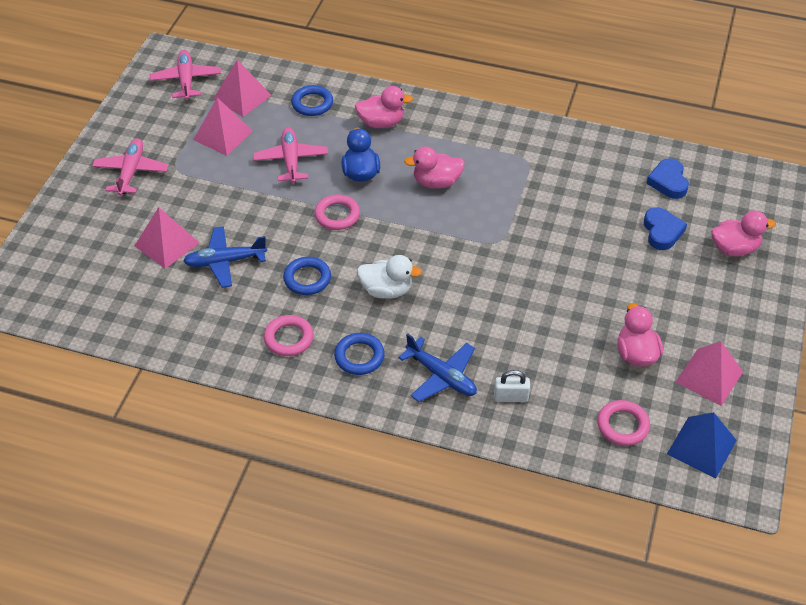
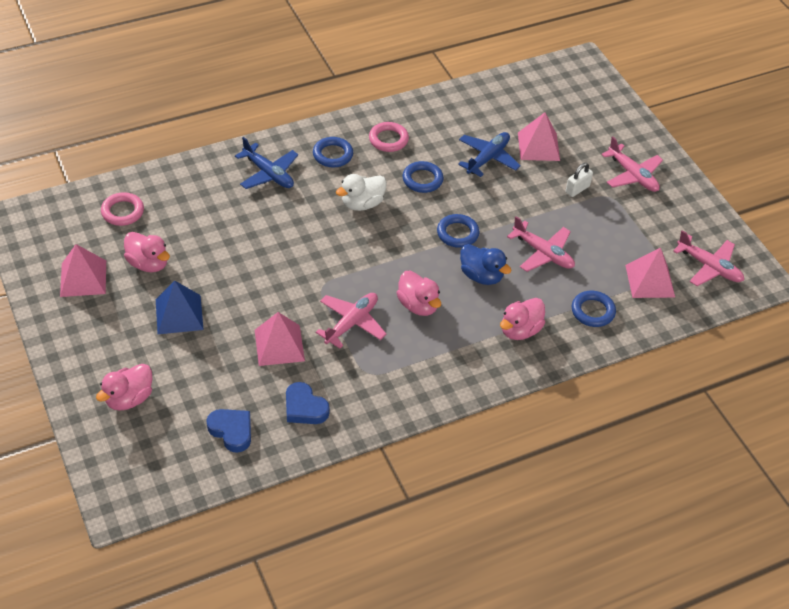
camera: 135 degrees right, 0 degrees up
(223, 135) = (616, 241): pink pyramid -> pink pyramid (279, 345)
(337, 215) = (457, 233): pink ring -> blue ring
(436, 182) = (418, 305): pink duck -> pink duck turned 105 degrees clockwise
(441, 376) = (268, 174): blue plane -> blue plane turned 135 degrees counterclockwise
(503, 200) = (351, 323): none -> pink plane
(511, 397) = (212, 187): white padlock -> white padlock (577, 189)
(662, 231) = (201, 376): blue heart -> blue heart (304, 408)
(701, 447) = (59, 228): blue pyramid -> blue pyramid (179, 314)

